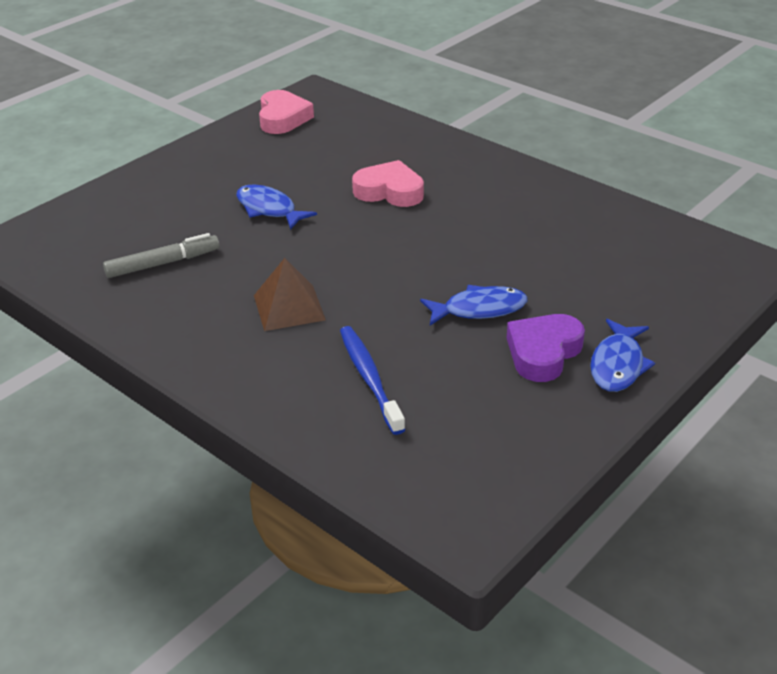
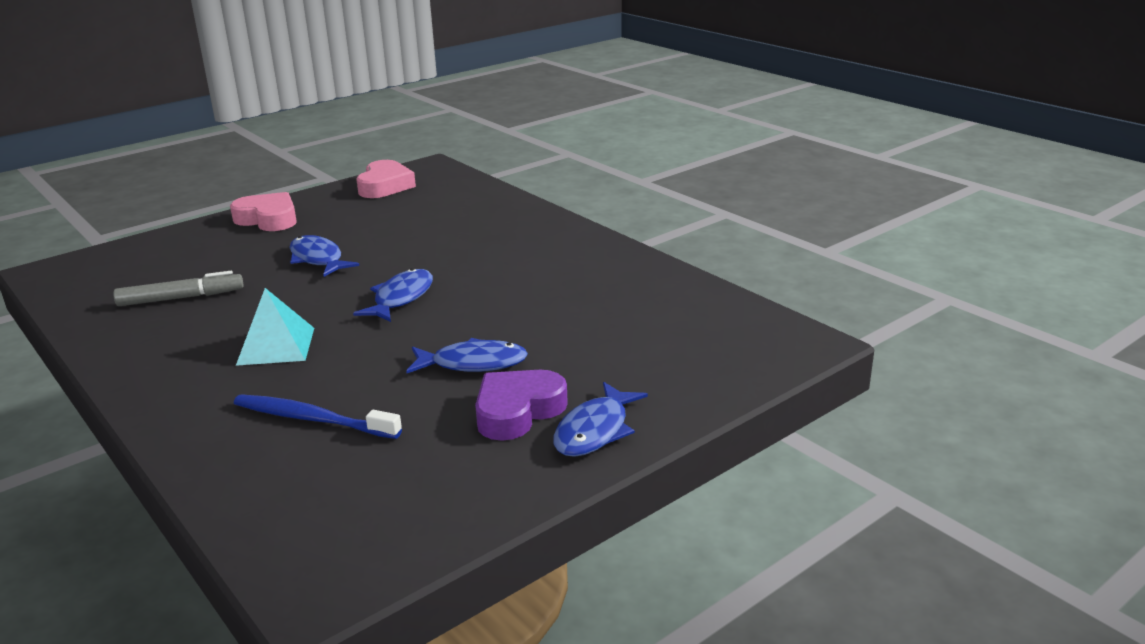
camera: 10 degrees right, 10 degrees down
(289, 307) = (276, 346): brown pyramid -> turquoise pyramid
(369, 378) = (312, 419): blue toothbrush -> blue toothbrush turned 60 degrees counterclockwise
(374, 246) = (401, 298): none -> blue fish
(389, 191) = (448, 251): pink heart -> pink heart (268, 219)

